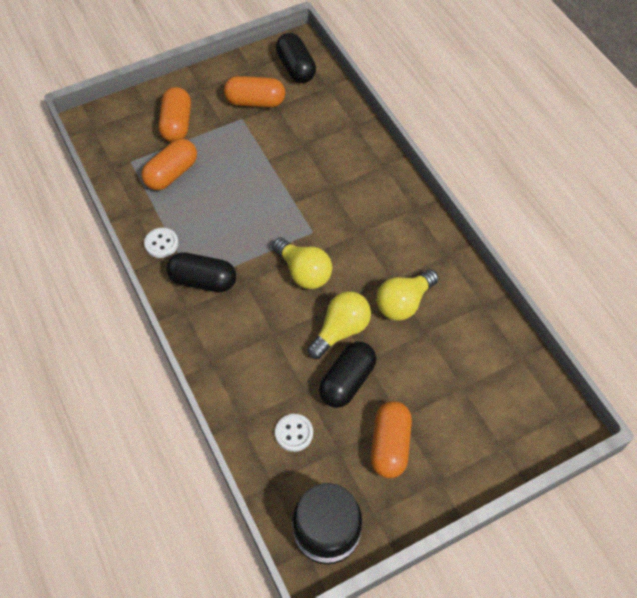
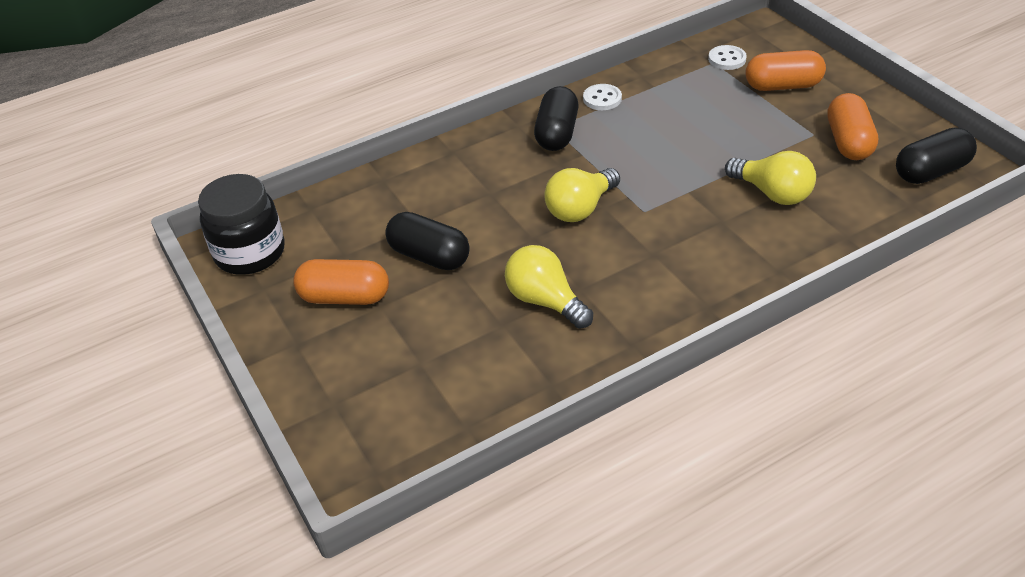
camera: 90 degrees right, 15 degrees down
(171, 173) = (704, 92): orange capsule -> none
(294, 433) = (365, 219): white button -> white button (727, 59)
(341, 330) = (499, 246): yellow light bulb -> yellow light bulb (772, 193)

